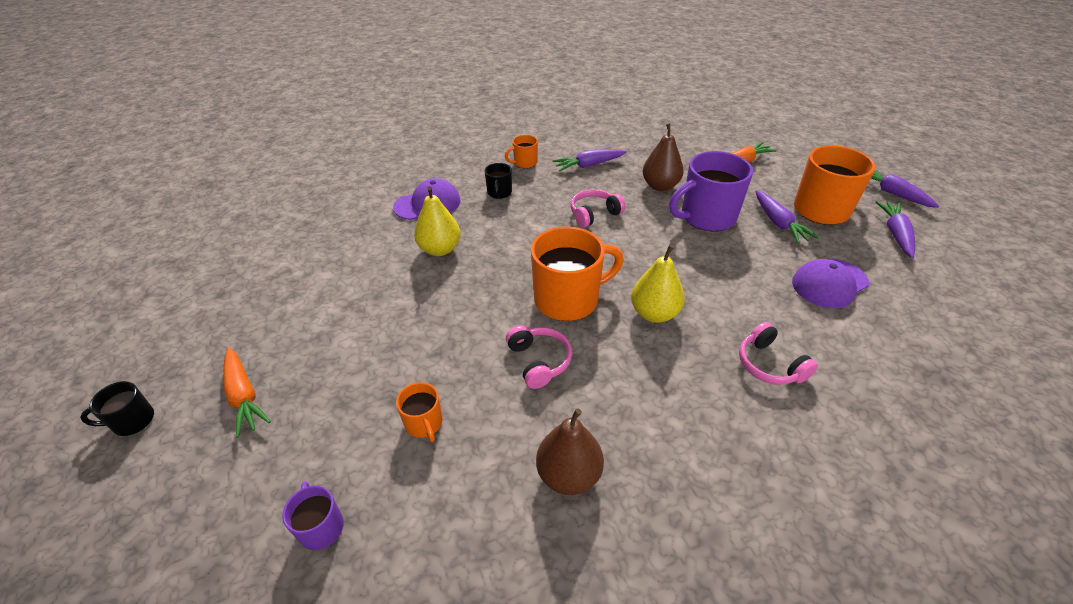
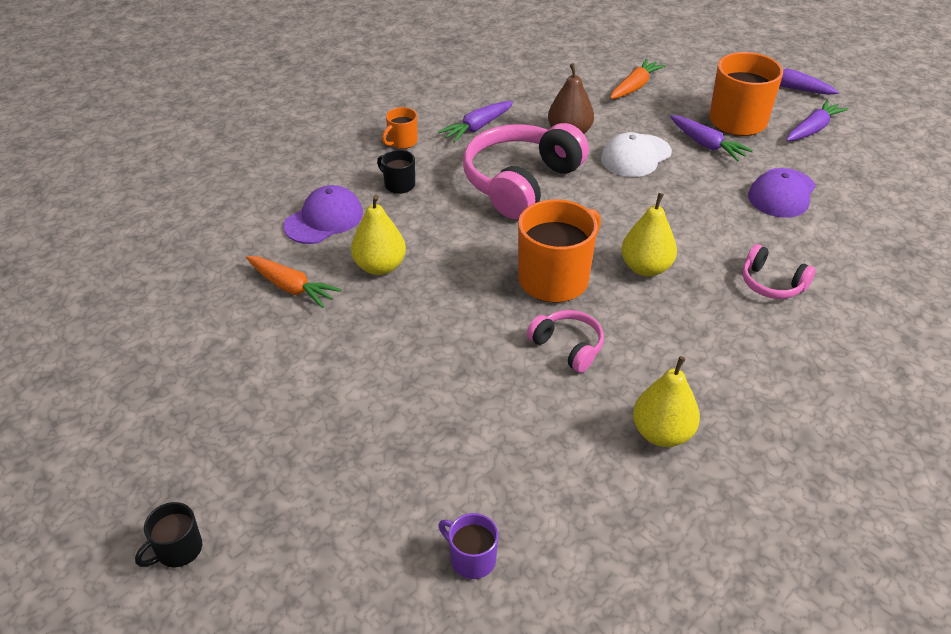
camera: 25 degrees left, 0 degrees up
(244, 396) = (287, 482): orange carrot -> orange carrot (291, 287)
(424, 423) = (499, 439): orange mug -> none
(499, 193) = (399, 185): black mug -> black mug turned 150 degrees clockwise
(569, 475) = (662, 433): brown pear -> yellow pear
(594, 214) = (521, 182): pink headphones -> pink headphones, size x2.03
(706, 217) = (635, 156): purple mug -> white cap
(895, 234) = (813, 129): purple carrot -> purple carrot turned 60 degrees clockwise

